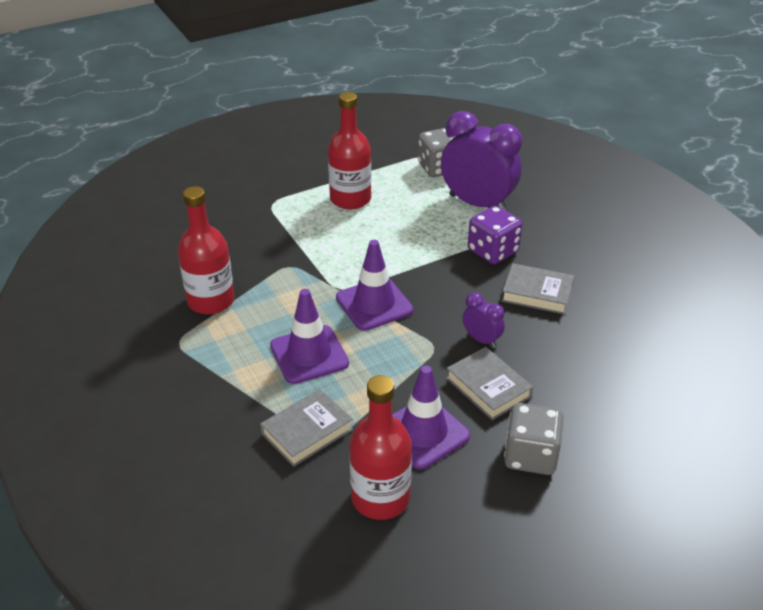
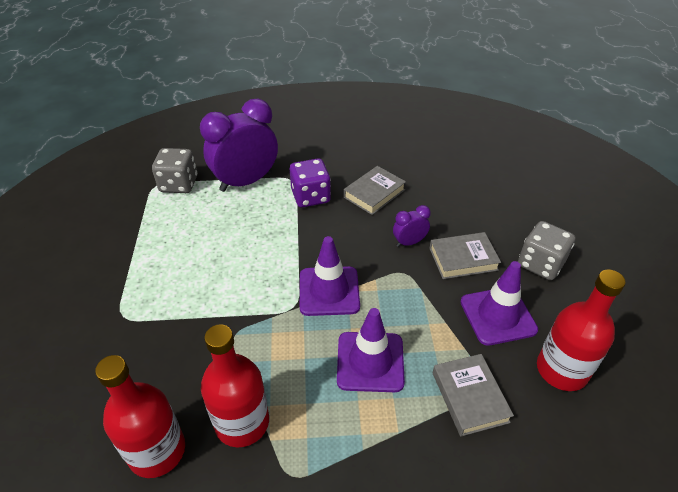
camera: 65 degrees left, 5 degrees up
(350, 199) = (170, 255): red bottle -> red bottle (157, 451)

